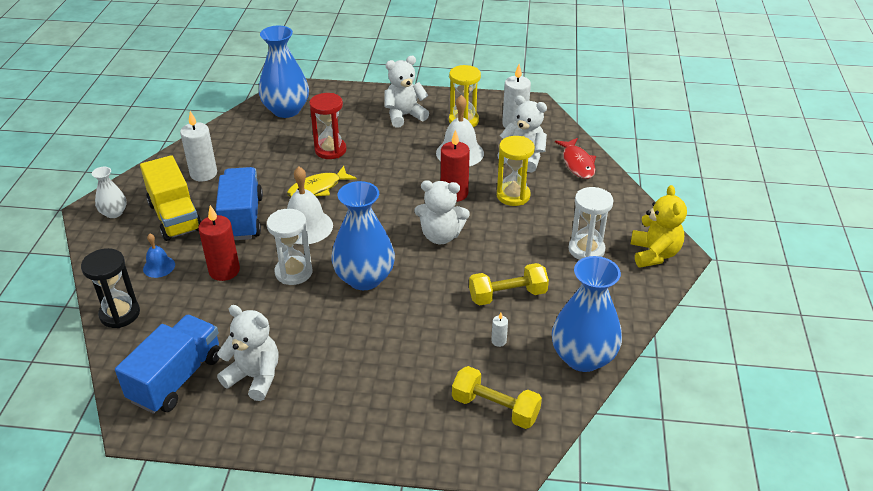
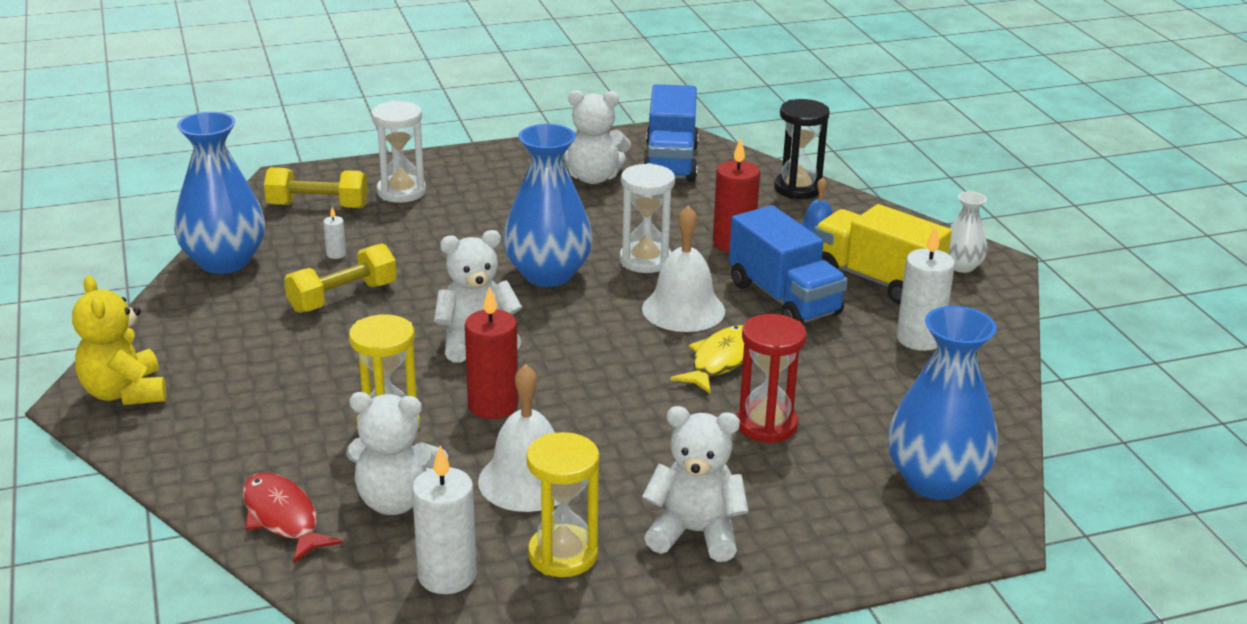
camera: 155 degrees right, 10 degrees down
(404, 116) = (695, 533): white teddy bear -> white teddy bear turned 120 degrees counterclockwise
(586, 250) = (239, 374): white hourglass -> white hourglass (401, 192)

